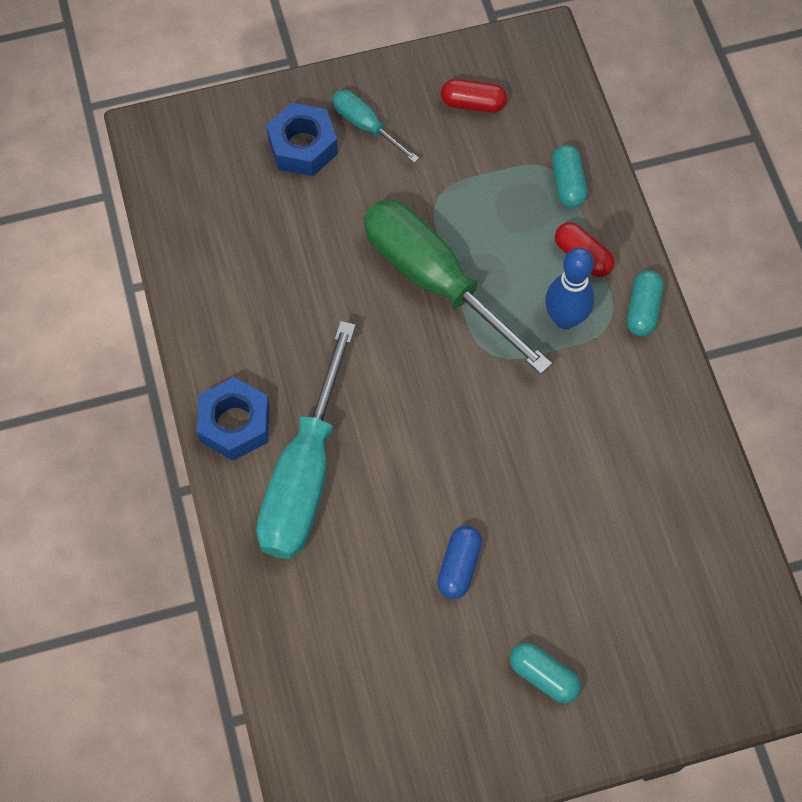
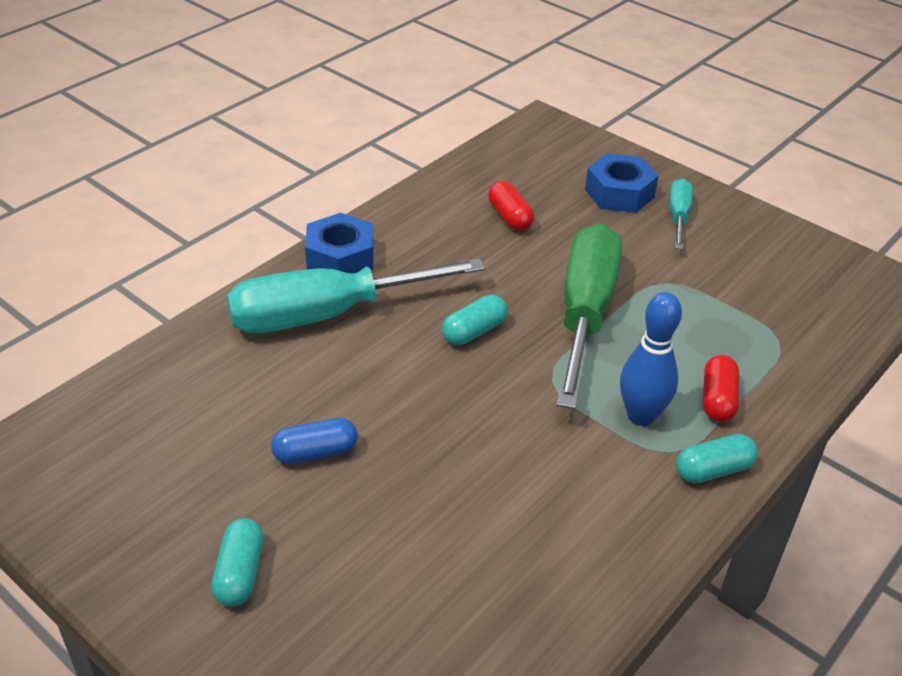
camera: 55 degrees right, 25 degrees down
(473, 104) = (775, 265): red capsule -> red capsule (509, 217)
(567, 183) = (777, 357): turquoise capsule -> turquoise capsule (474, 331)

